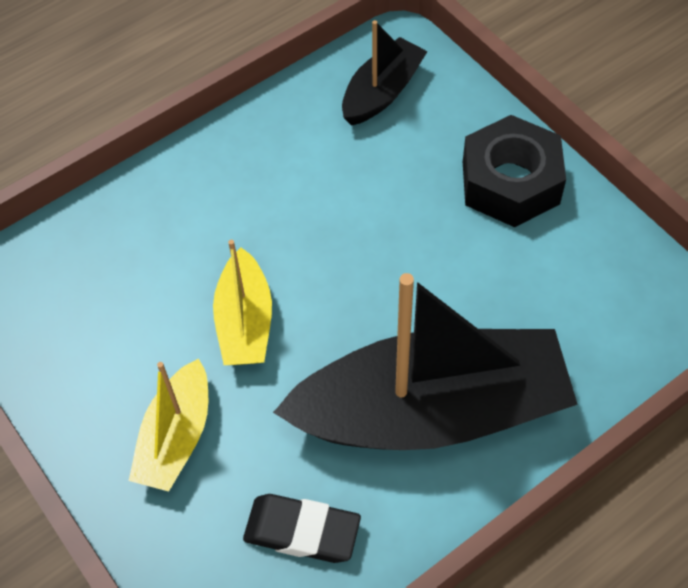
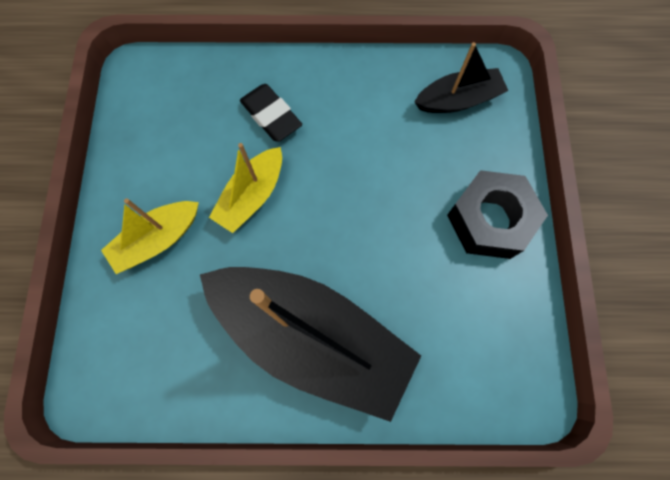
camera: 35 degrees right, 15 degrees up
(302, 531) = (177, 353): black eraser -> black eraser (271, 116)

